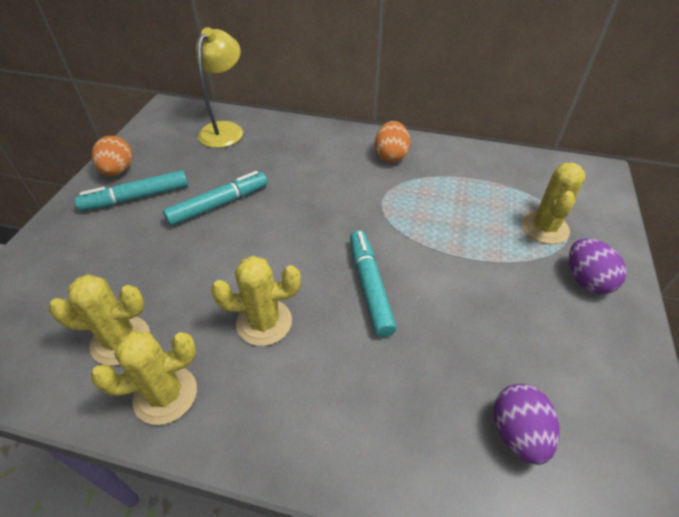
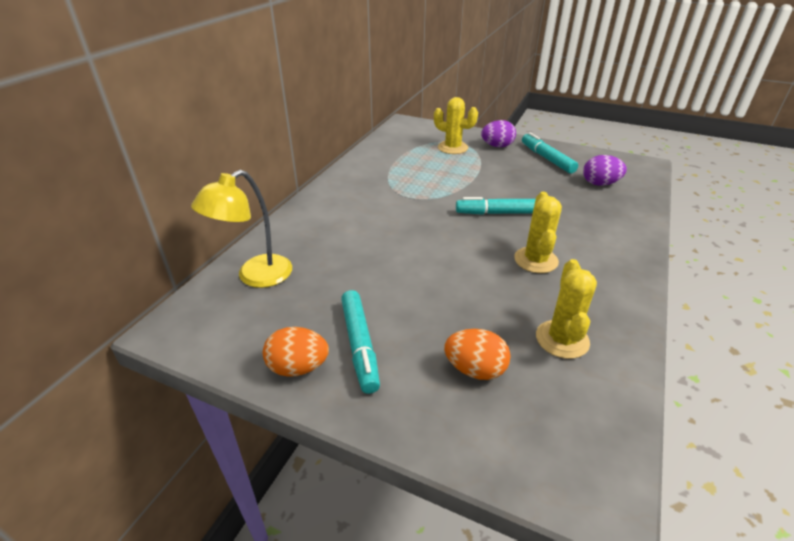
camera: 80 degrees left, 10 degrees down
(165, 395) = (608, 309): yellow cactus -> none
(219, 204) = (391, 282): turquoise marker -> turquoise marker (547, 158)
(225, 129) = (255, 277): yellow lamp -> yellow lamp turned 75 degrees counterclockwise
(391, 156) = (354, 187): orange egg -> orange egg (475, 369)

